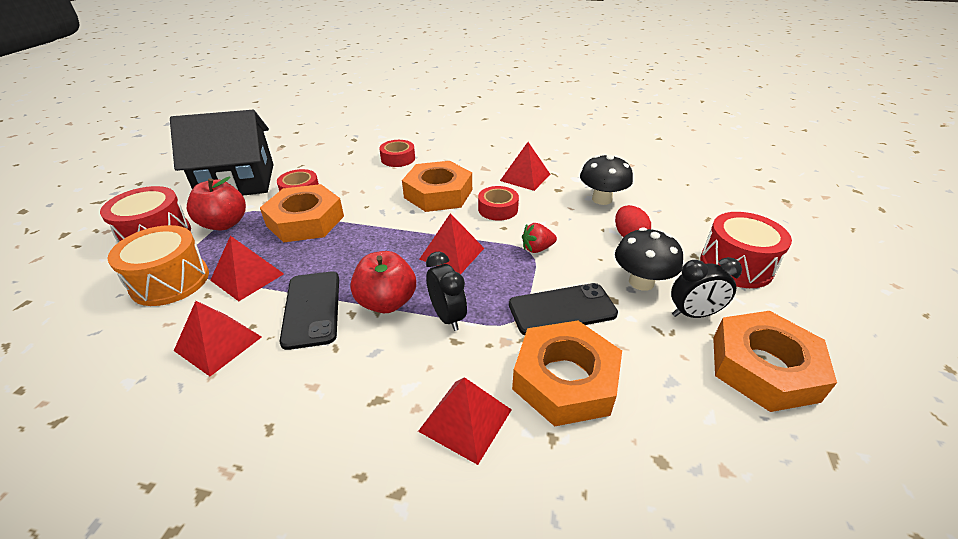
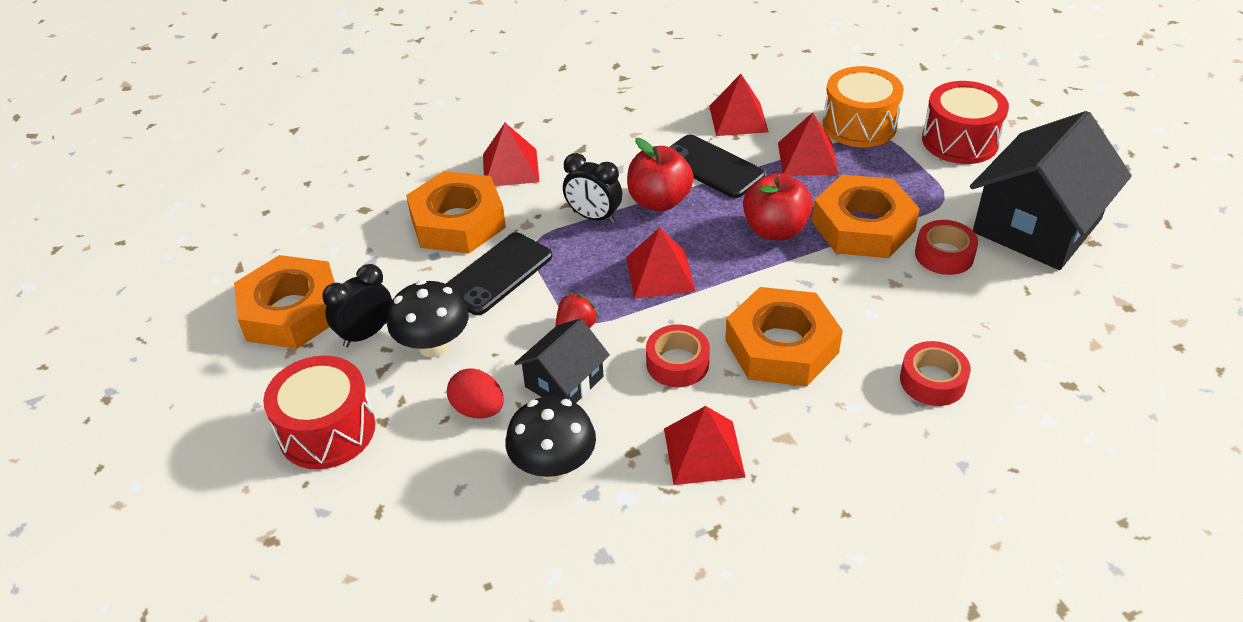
camera: 145 degrees right, 5 degrees up
(224, 224) = (930, 181): red apple -> red apple (775, 230)
(568, 227) = (564, 382): none -> black house

